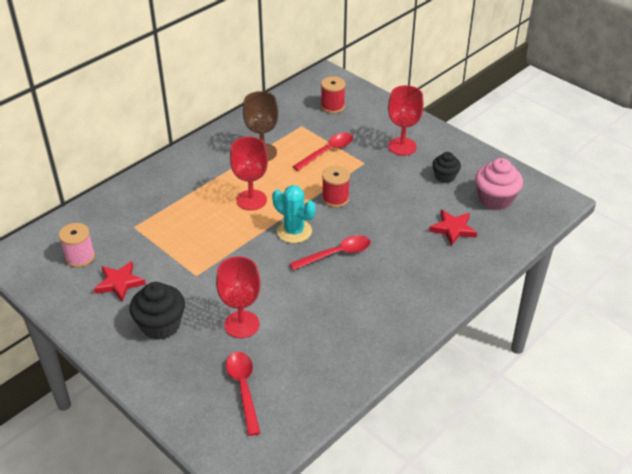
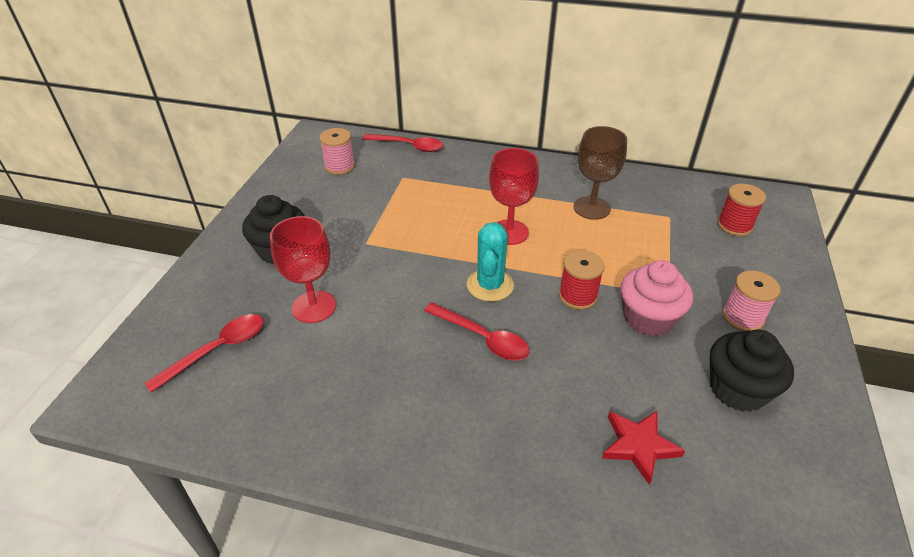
camera: 60 degrees right, 0 degrees up
(119, 283) = (322, 201): red star -> none
(328, 151) = (651, 255): red spoon -> red spoon (409, 146)
(402, 146) = (742, 317): red goblet -> pink spool
(445, 176) = (737, 389): black cupcake -> black cupcake, size x1.61
(495, 199) = (759, 476): pink cupcake -> pink cupcake (648, 318)

